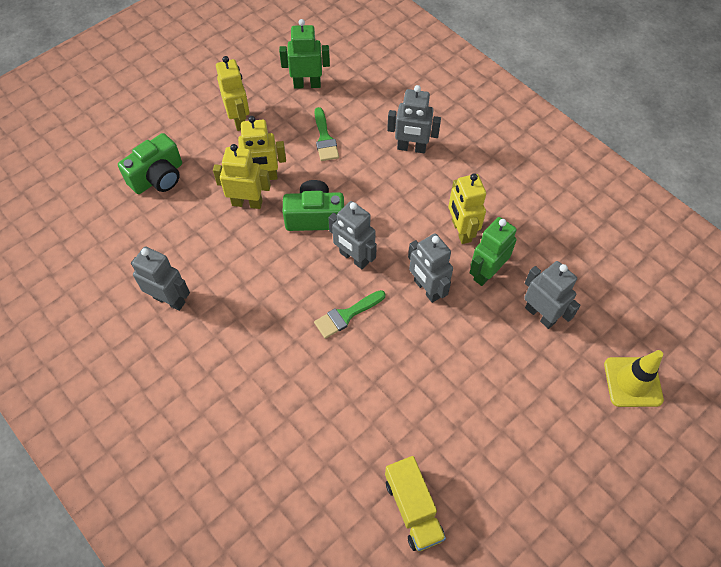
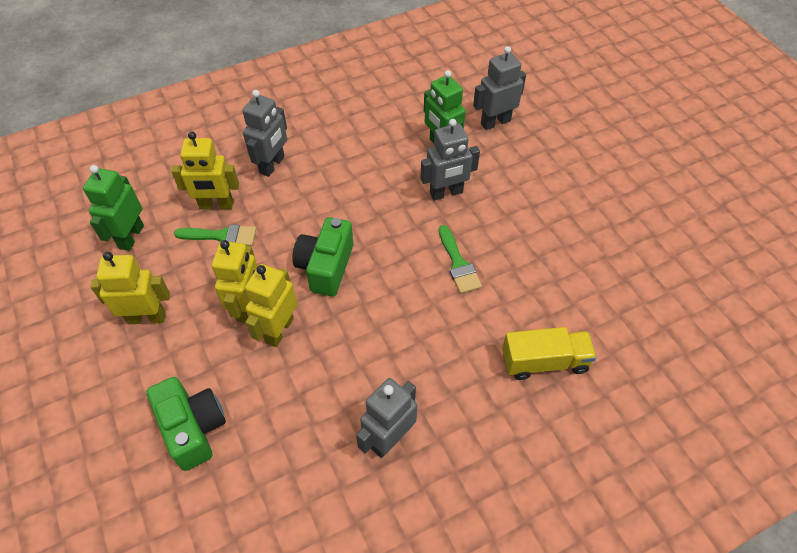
camera: 75 degrees left, 5 degrees down
(353, 258) = (391, 243): grey robot -> none
(413, 509) = (668, 256): yellow truck -> yellow truck (544, 362)
(461, 231) = (389, 152): yellow robot -> yellow robot (216, 205)
(633, 382) = (570, 86): yellow traffic cone -> none

